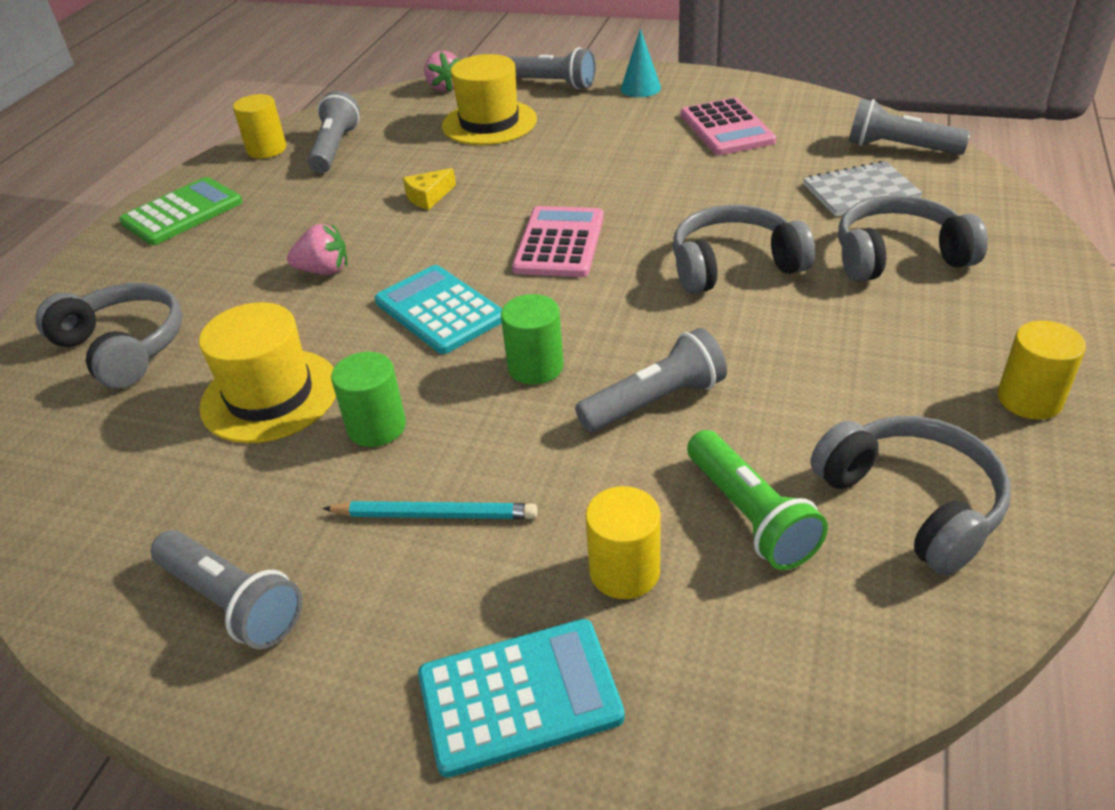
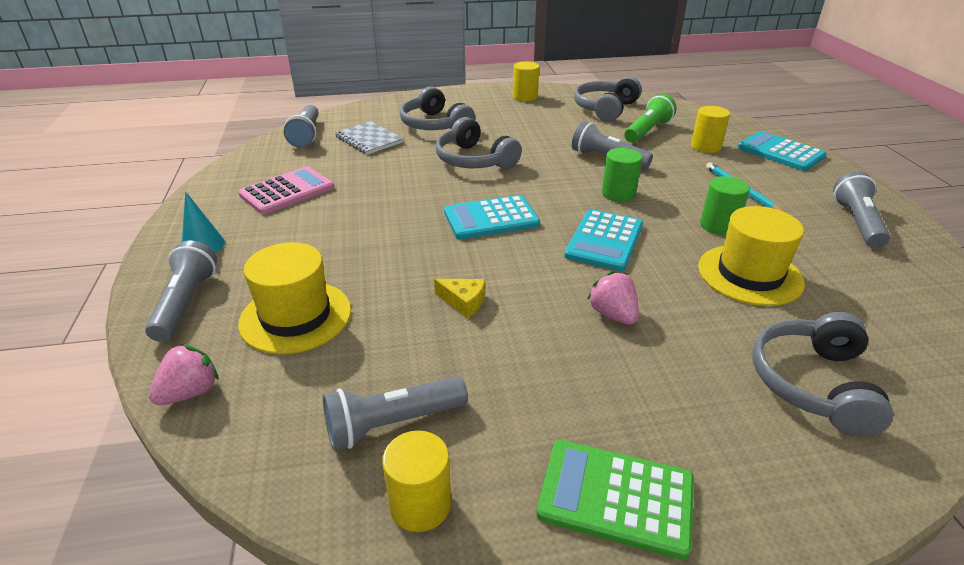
camera: 120 degrees left, 5 degrees down
(559, 243) = (491, 218): pink calculator -> turquoise calculator

